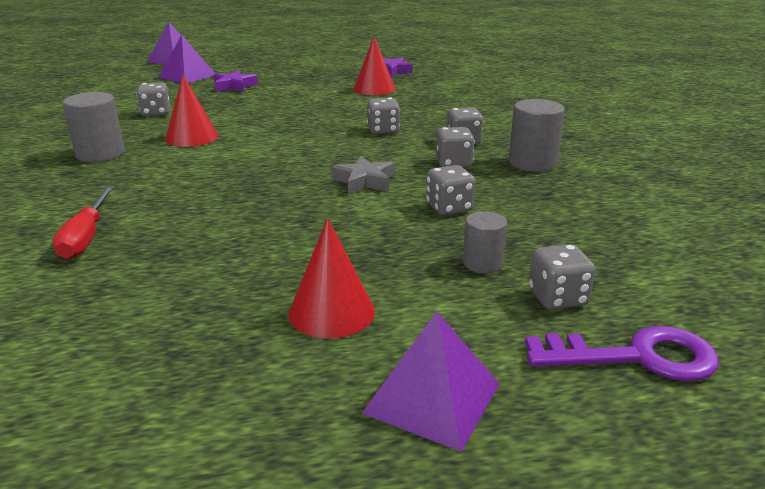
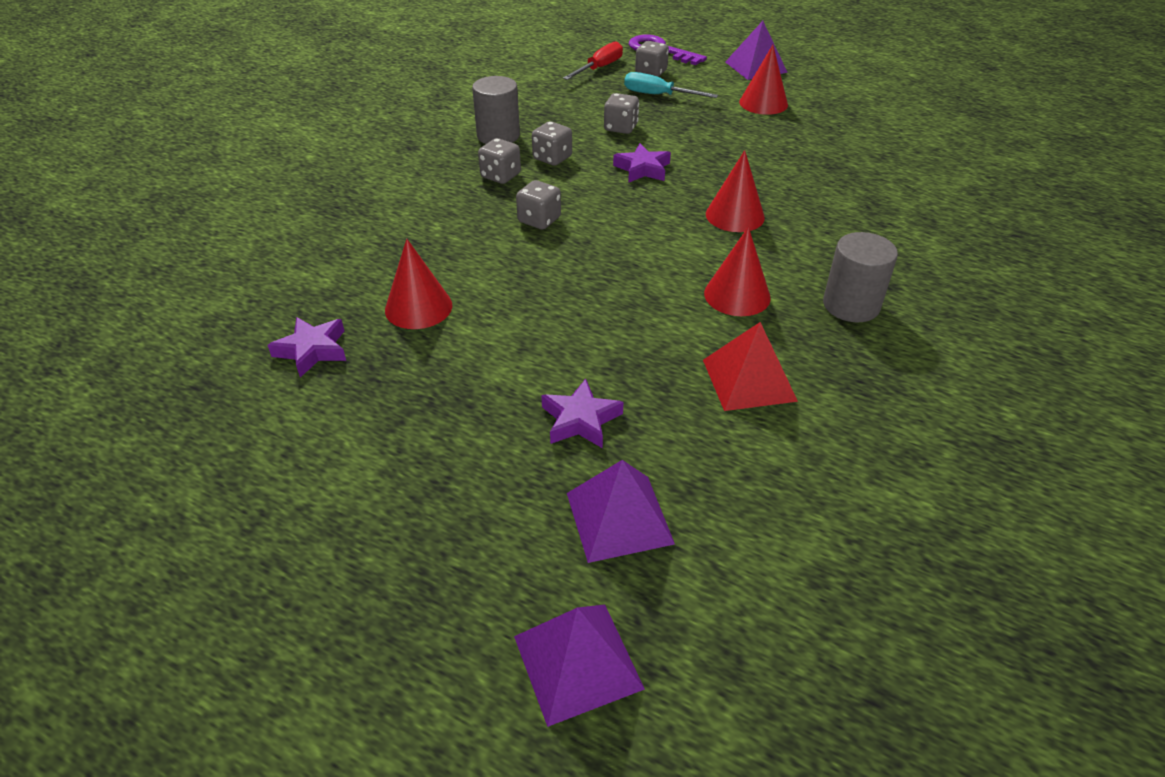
camera: 140 degrees left, 15 degrees up
(86, 237) = (884, 197): red screwdriver -> red screwdriver (599, 68)
(156, 113) = (749, 380): grey dice -> red pyramid
(237, 175) = (735, 215): none -> red cone
(364, 181) = (642, 169): grey star -> purple star
(482, 263) = (658, 95): grey cylinder -> turquoise screwdriver

